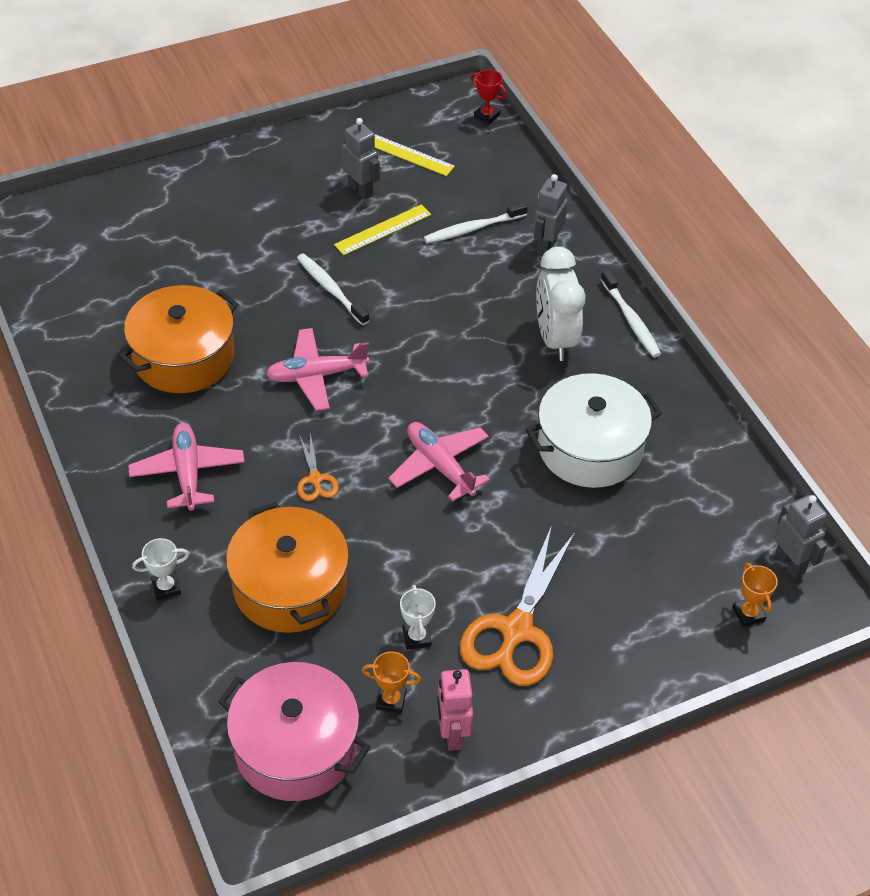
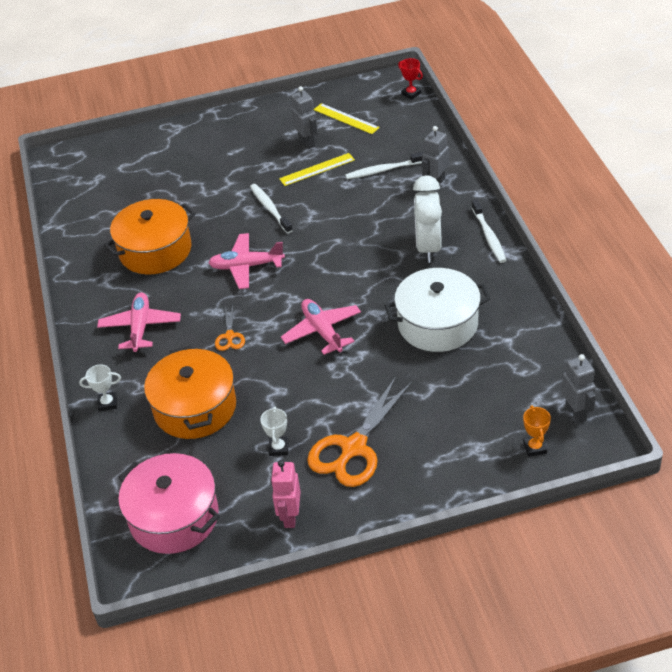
camera: 15 degrees right, 5 degrees down
(391, 700) = (250, 490): orange trophy -> none

